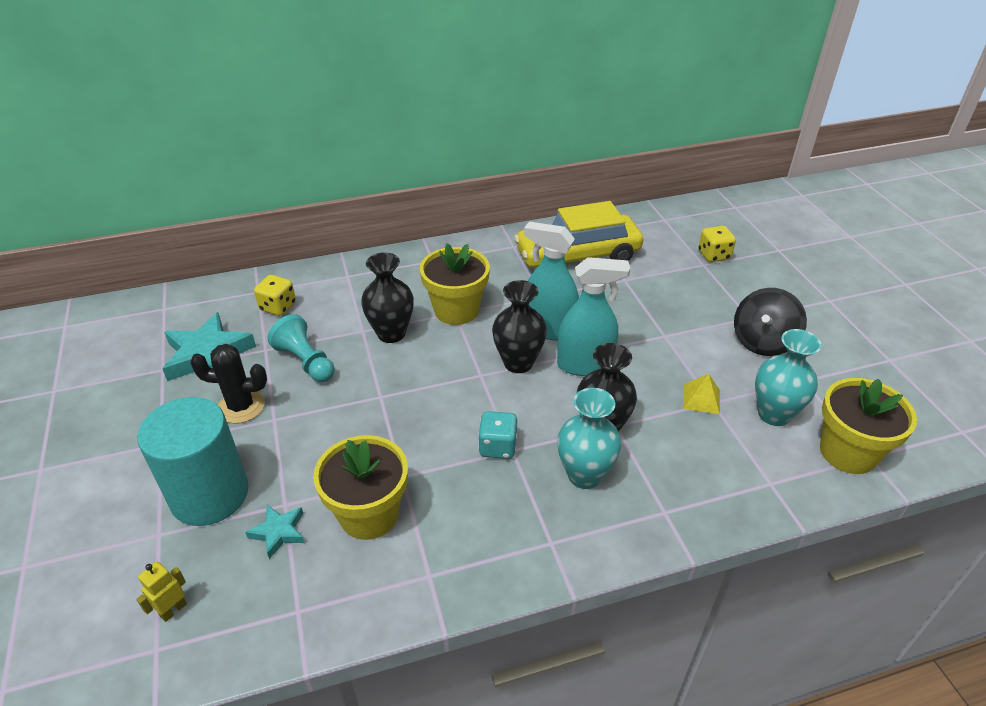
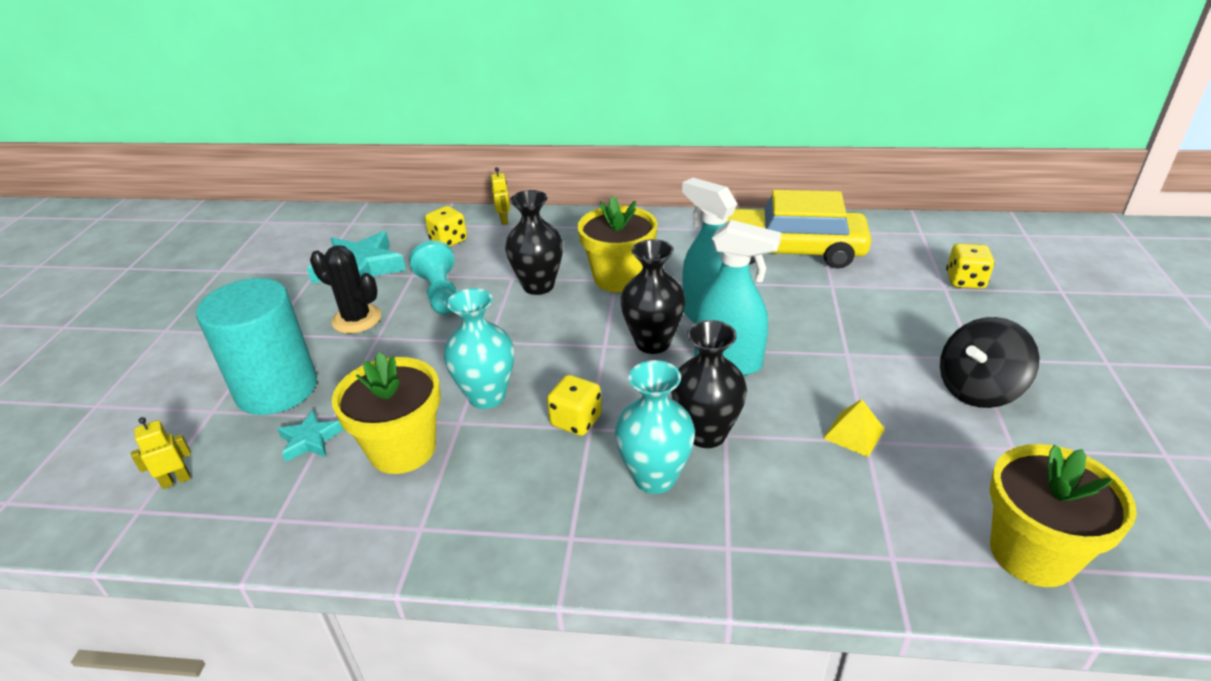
camera: 25 degrees right, 5 degrees down
(318, 275) = (504, 220): none -> yellow robot
(498, 447) = (576, 421): turquoise dice -> yellow dice
(774, 414) = (945, 477): turquoise vase -> turquoise vase (487, 396)

